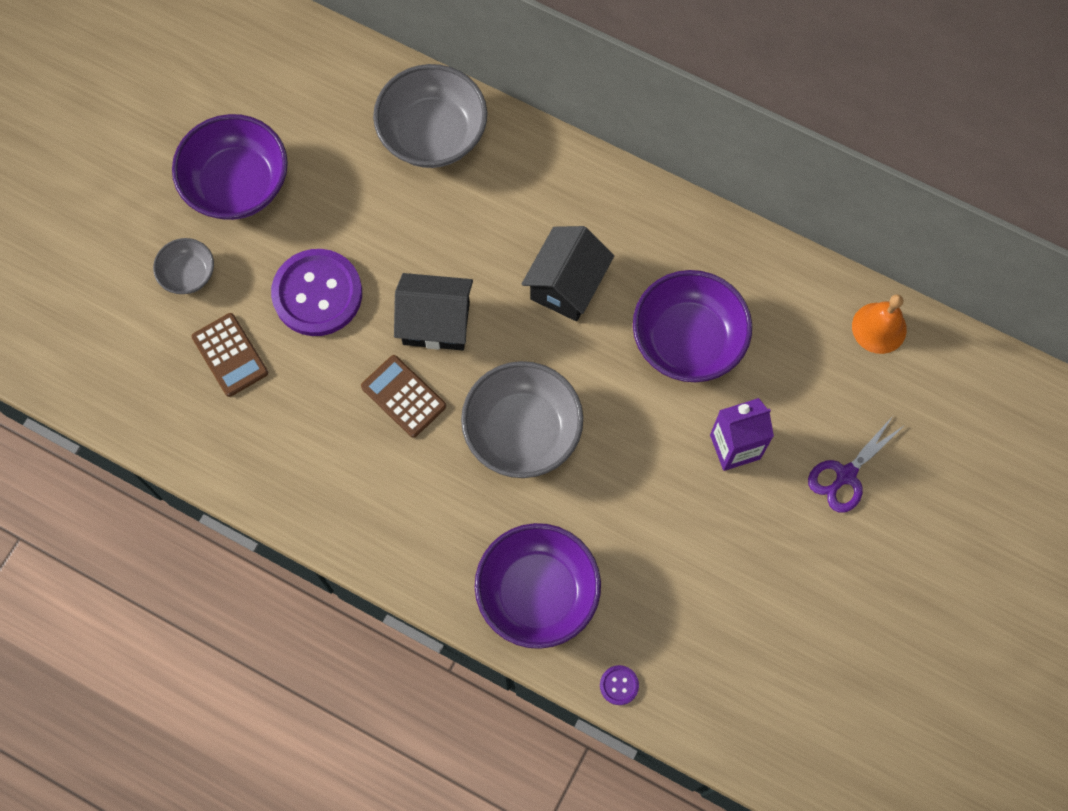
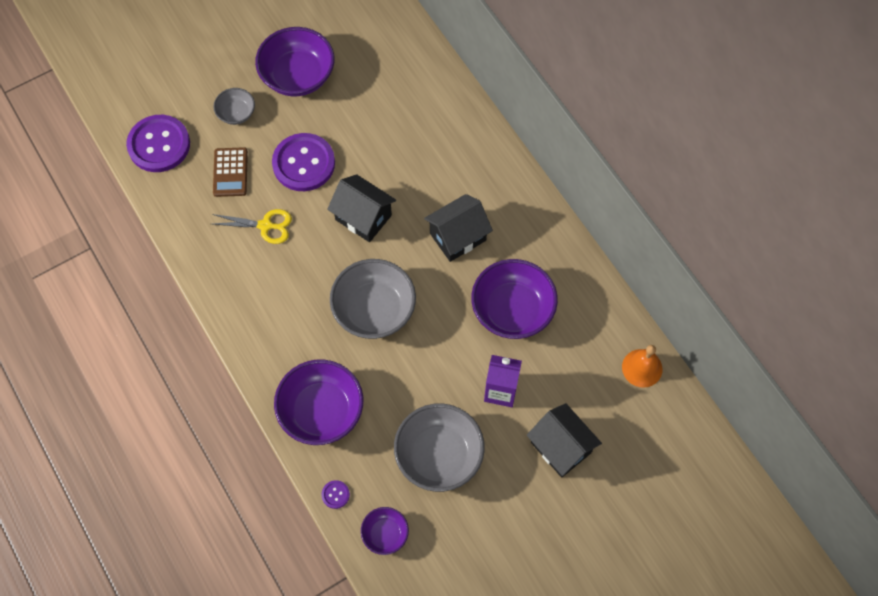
camera: 30 degrees right, 5 degrees down
(112, 368) = (159, 145): none -> purple button
(319, 399) = (265, 226): none -> yellow scissors
(403, 396) = (316, 250): brown calculator -> none
(433, 134) = (433, 105): grey bowl -> grey bowl (439, 455)
(707, 698) = (385, 534): none -> purple bowl
(845, 475) = (561, 447): purple scissors -> black house

